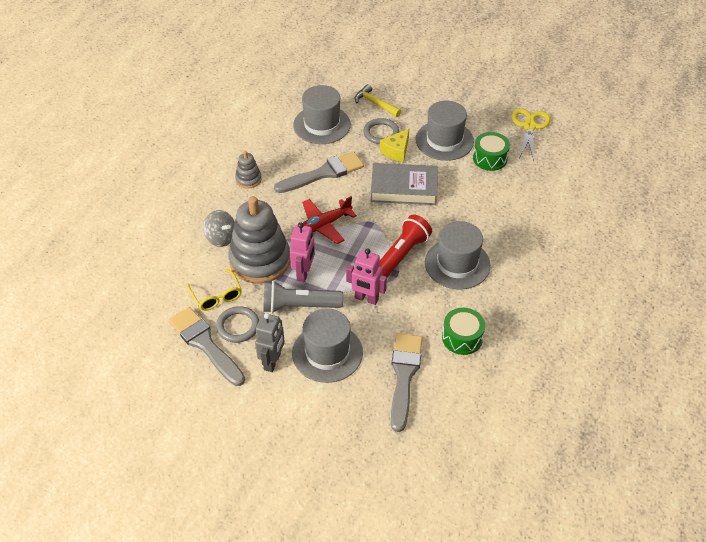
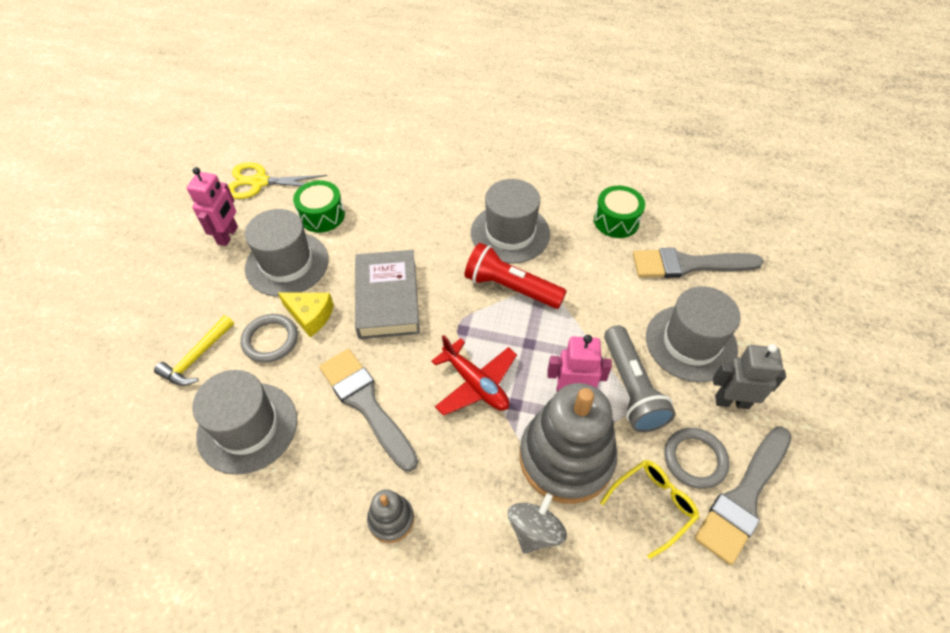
camera: 100 degrees left, 5 degrees up
(366, 299) = (592, 314): pink robot -> pink robot (228, 235)

